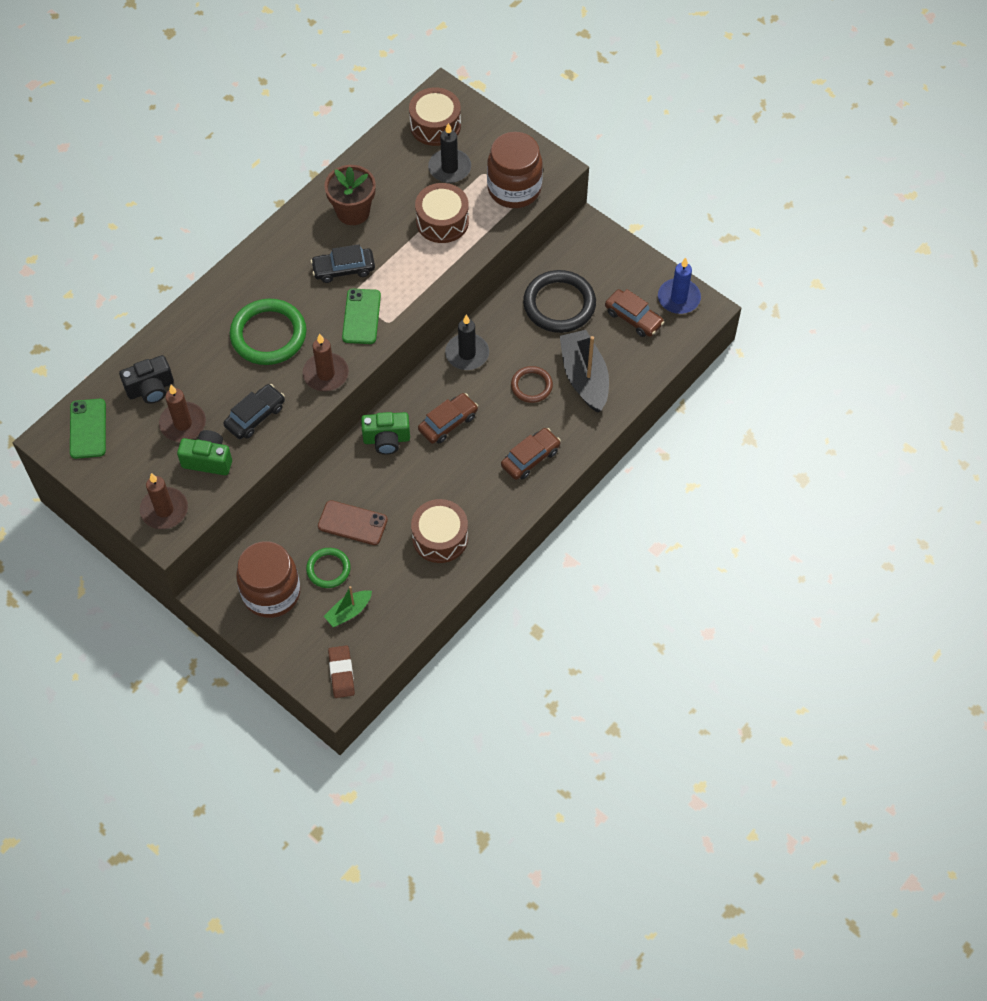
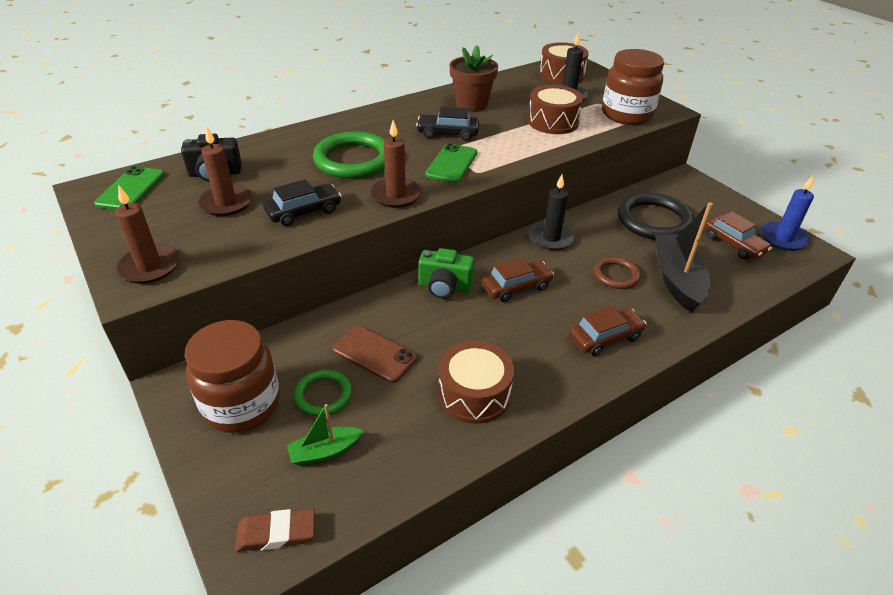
camera: 15 degrees right, 20 degrees down
(208, 460) = (230, 235): green camera -> none
(341, 673) = (276, 533): brown eraser -> brown eraser turned 75 degrees clockwise

